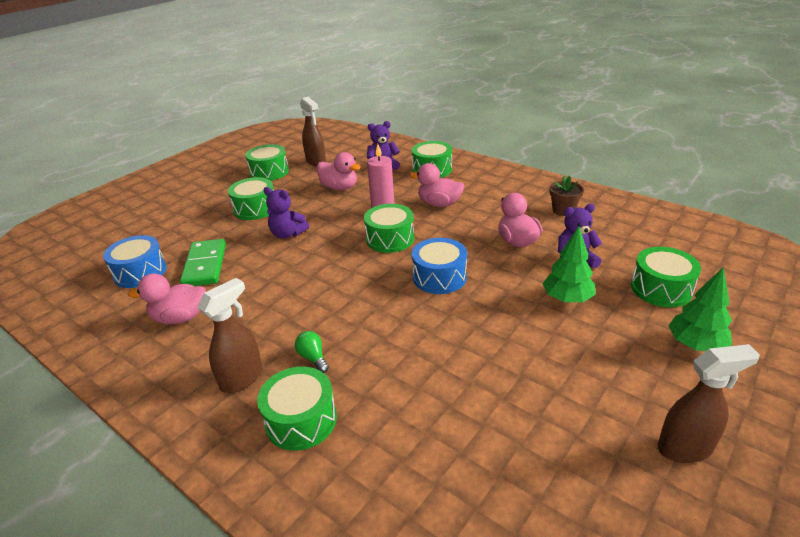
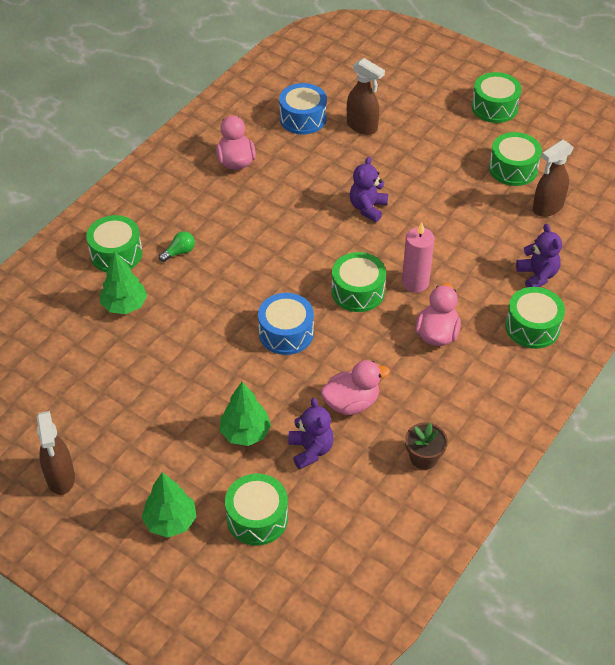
camera: 85 degrees right, 15 degrees up
(205, 265) = (312, 158): green domino -> none
(242, 378) = (161, 214): brown spray bottle -> brown spray bottle (362, 126)
(255, 208) = (421, 173): green drum -> green drum (494, 107)
(339, 187) = (475, 238): pink duck -> none
(395, 404) = (124, 305): none -> green tree

